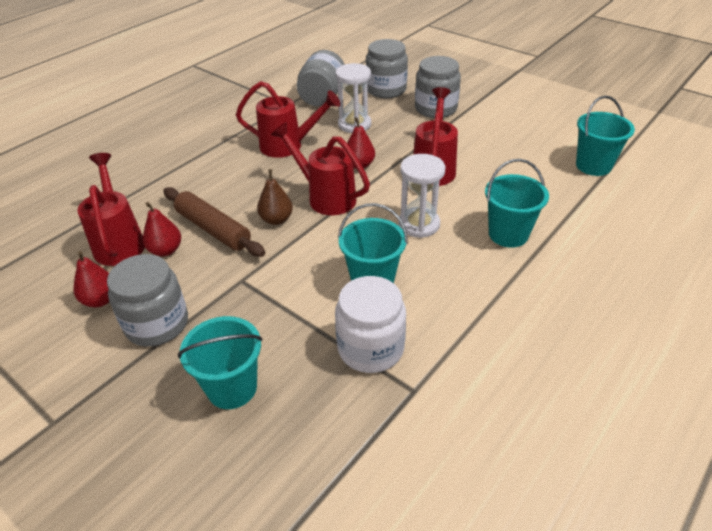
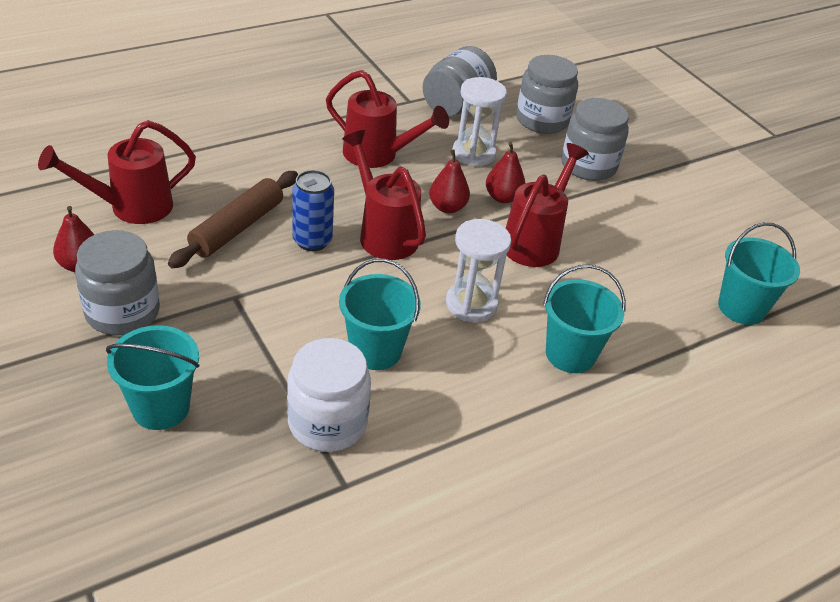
camera: 15 degrees right, 0 degrees up
(119, 242) = (131, 207): red watering can -> red watering can turned 120 degrees counterclockwise
(166, 250) = (174, 234): red pear -> red pear (502, 197)
(213, 229) = (237, 228): brown rolling pin -> brown rolling pin turned 60 degrees clockwise
(276, 219) = (312, 241): brown pear -> blue can

